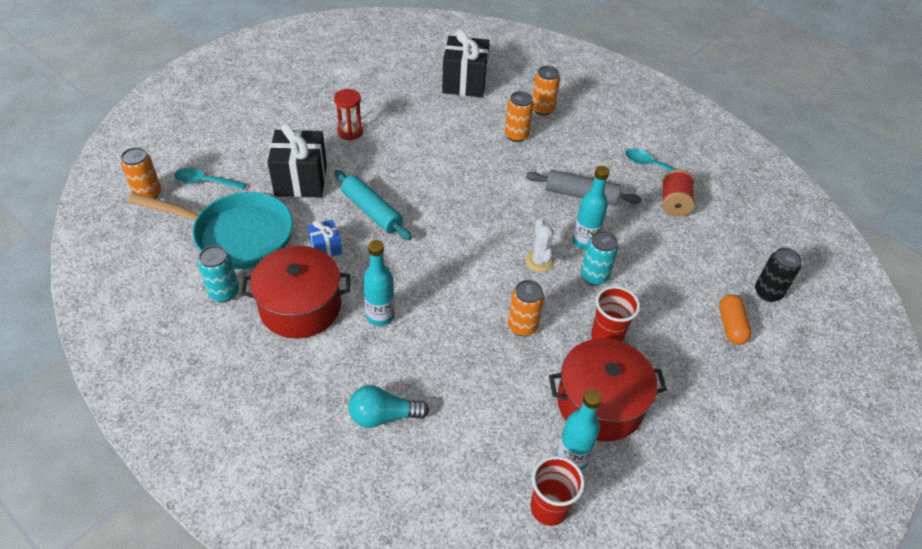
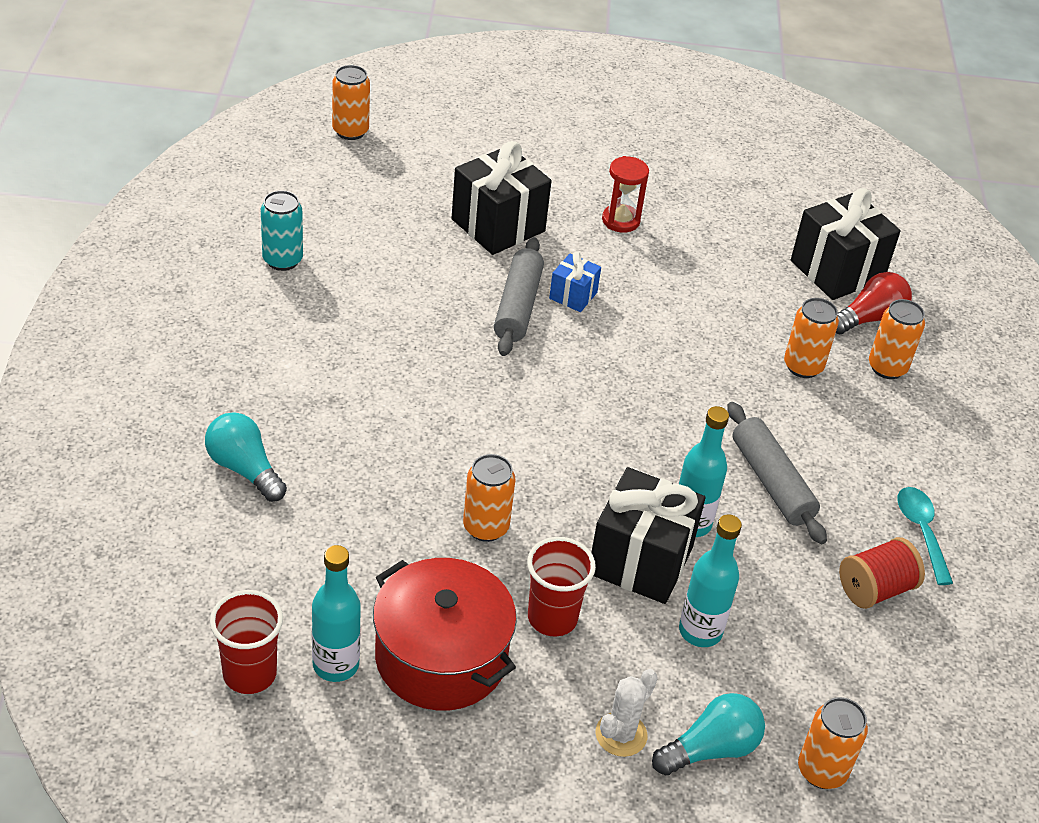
camera: 50 degrees right, 5 degrees down
(205, 182) = (412, 159): turquoise spoon -> none
(237, 235) = (365, 224): turquoise pan -> none
(300, 307) = (322, 326): red pot -> none
(326, 248) = (422, 300): blue gift -> blue gift (573, 295)
(371, 211) = (517, 306): turquoise rolling pin -> grey rolling pin
(380, 316) = (374, 395): turquoise bottle -> turquoise bottle (700, 631)
(506, 94) = (869, 318): none -> red light bulb
(539, 261) = (607, 494): white cactus -> white cactus (621, 734)
(594, 276) = (640, 560): turquoise can -> black gift
(731, 326) = (710, 749): orange capsule -> turquoise light bulb
(768, 292) = (821, 771): black can -> orange can

